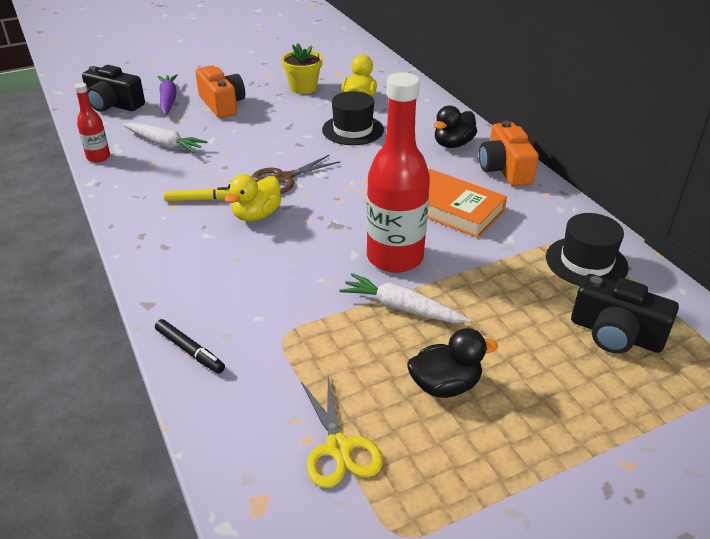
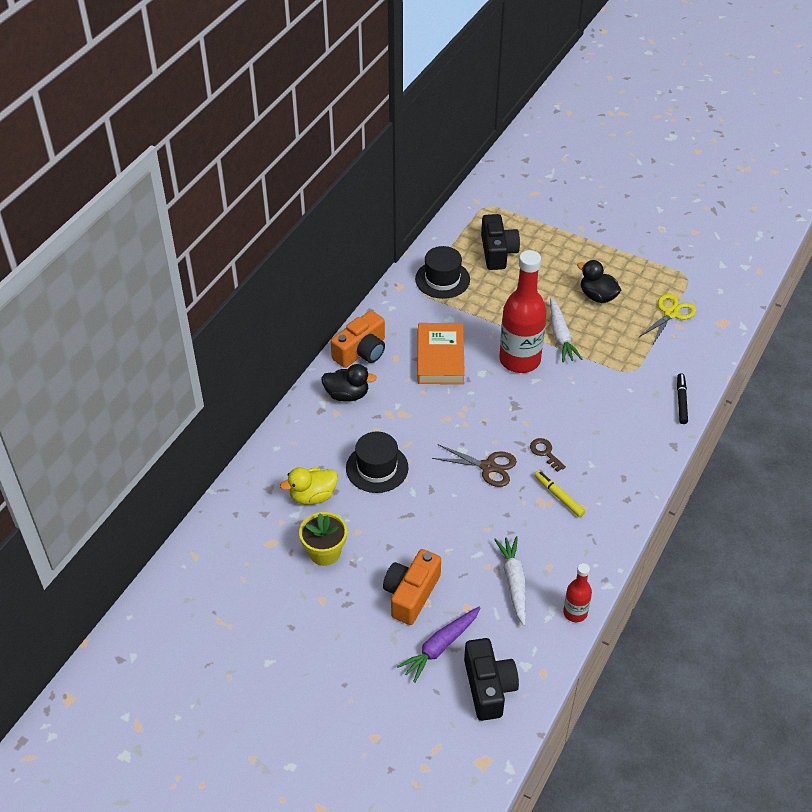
camera: 125 degrees left, 10 degrees up
(256, 215) = (545, 453): yellow duck -> brown key

